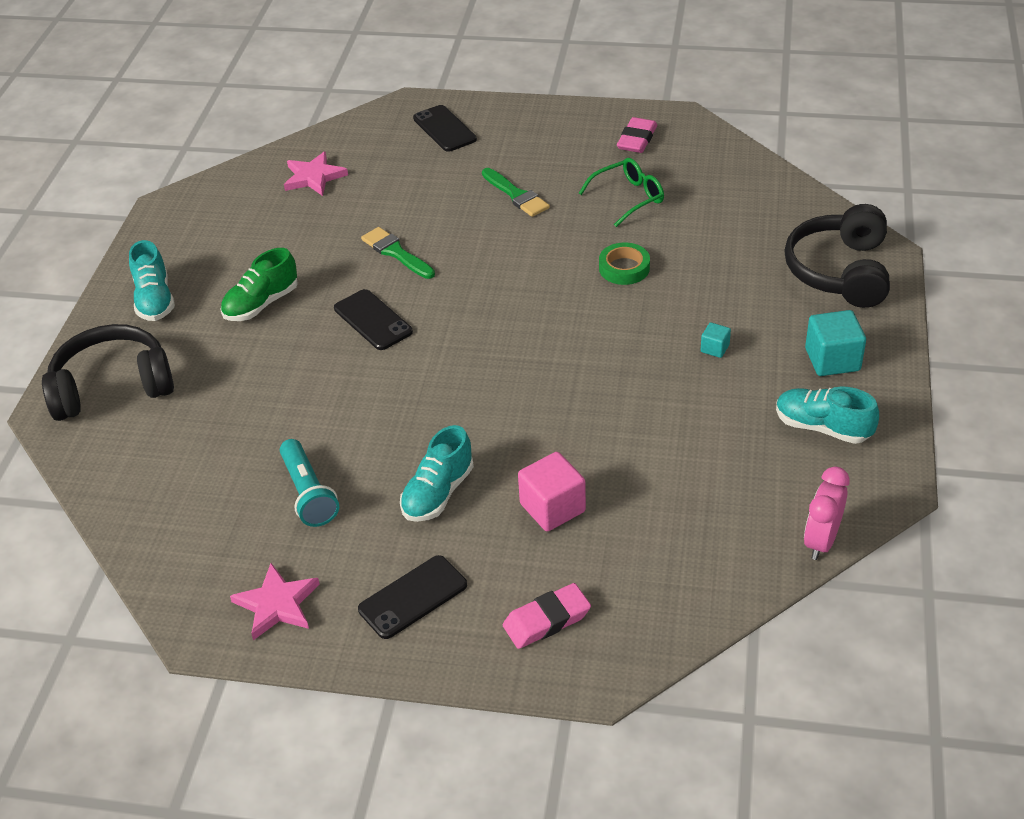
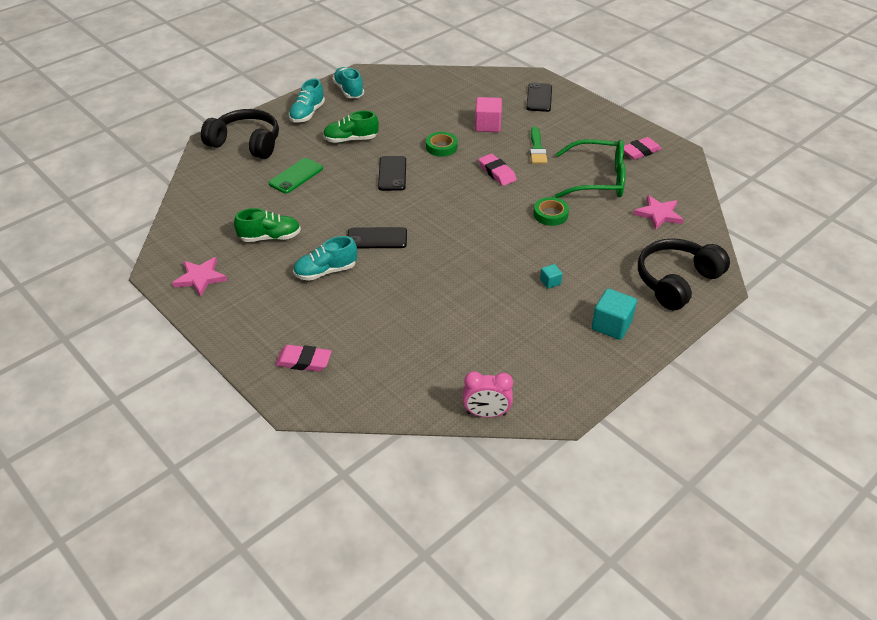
camera: 35 degrees right, 0 degrees up
(243, 393) = (296, 176): none -> green phone
(308, 493) = (270, 237): turquoise flashlight -> green shoe
(314, 177) = (445, 91): pink star -> pink star (658, 214)
(396, 253) = (441, 147): green brush -> green tape
(413, 597) = (258, 311): black phone -> black phone (377, 238)
(503, 250) = (497, 172): none -> pink eraser
(552, 508) = (370, 311): pink cube -> pink cube (487, 125)
(628, 198) = (597, 179): green glasses -> green glasses, size x1.61
(821, 541) = (486, 413): pink clock -> pink clock turned 150 degrees counterclockwise
(822, 427) = (560, 357): turquoise shoe -> turquoise shoe (349, 91)

